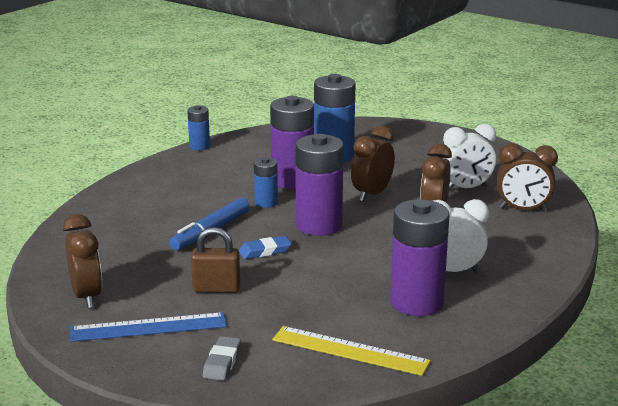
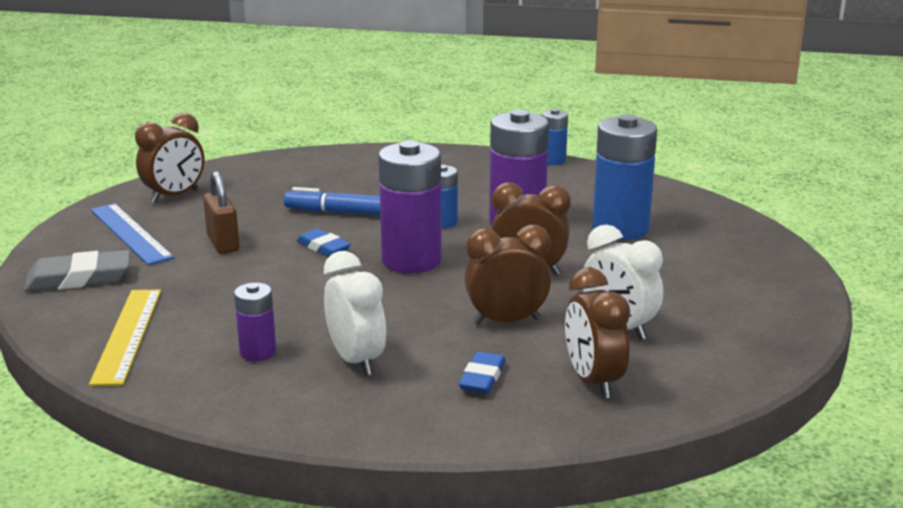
camera: 65 degrees right, 0 degrees up
(222, 362) = (79, 278): grey eraser -> grey eraser, size x1.60
(416, 302) = (258, 352): purple battery -> purple battery, size x0.52
(499, 237) = (482, 378): none -> blue eraser

